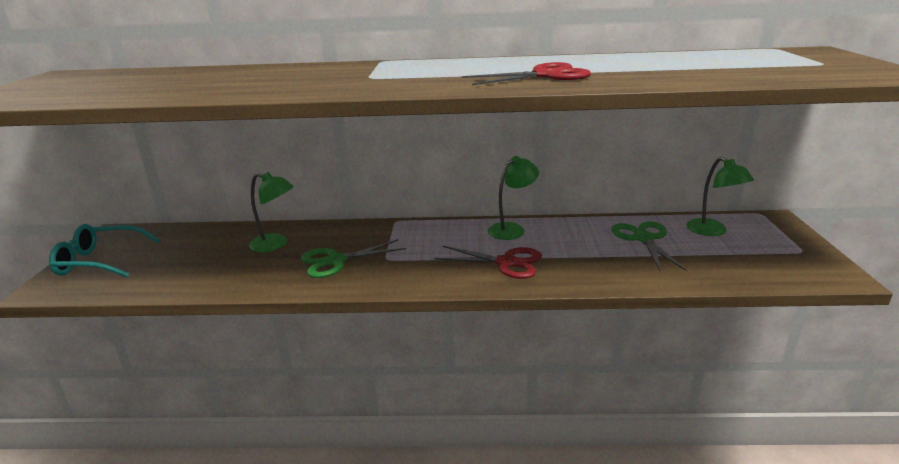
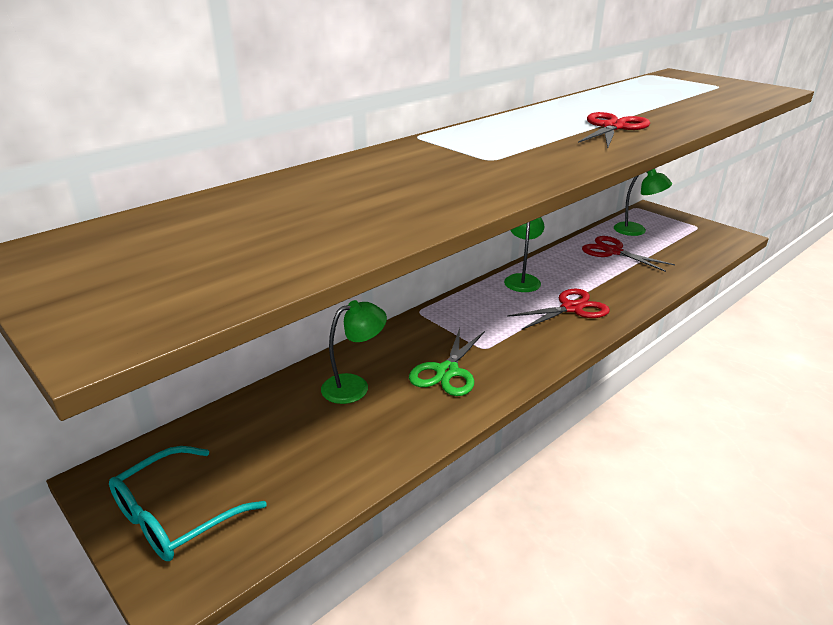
camera: 45 degrees left, 5 degrees up
(644, 239) = (613, 251): green scissors -> red scissors

